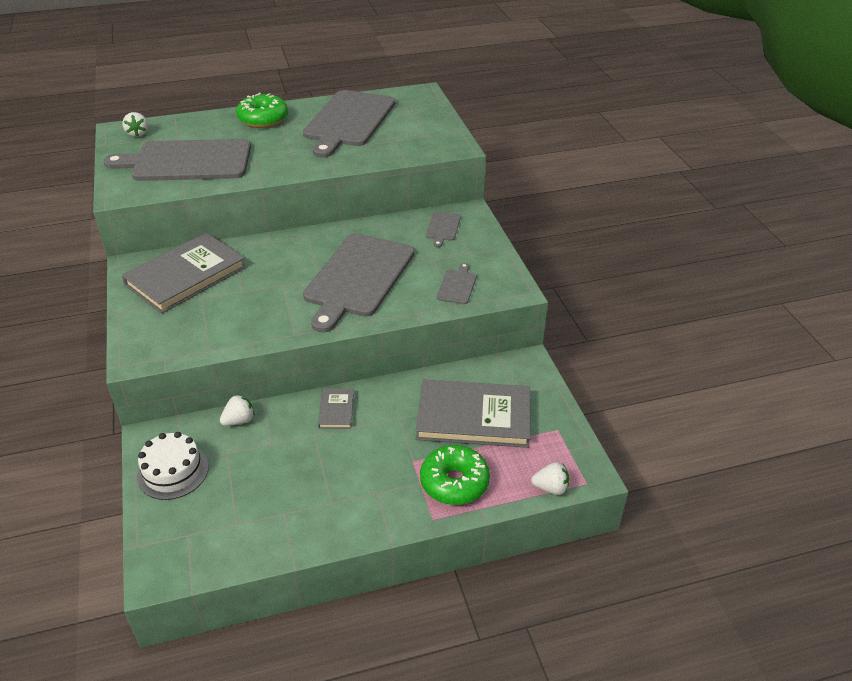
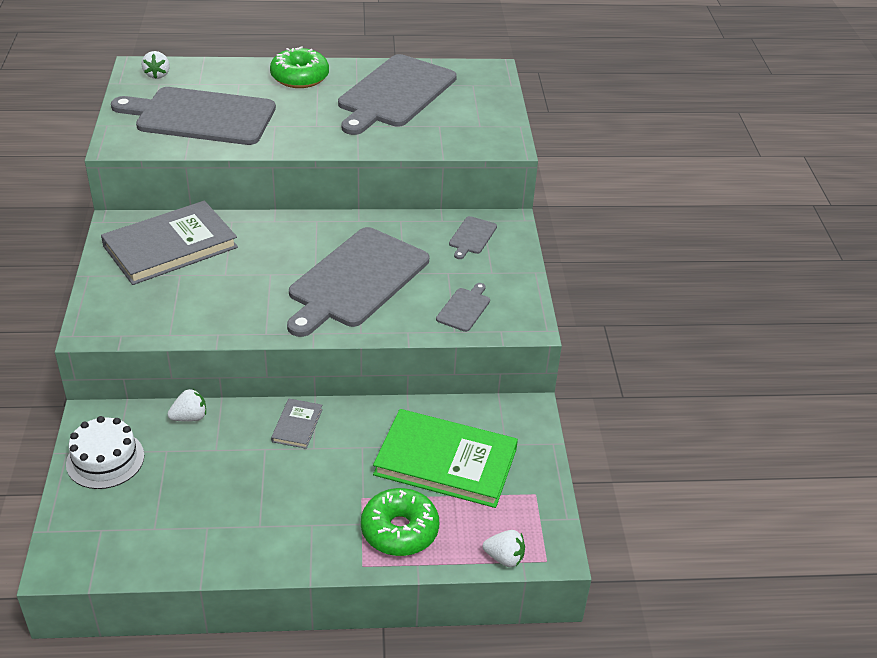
camera: 10 degrees right, 0 degrees up
(473, 417) = (445, 462): grey book -> green book

